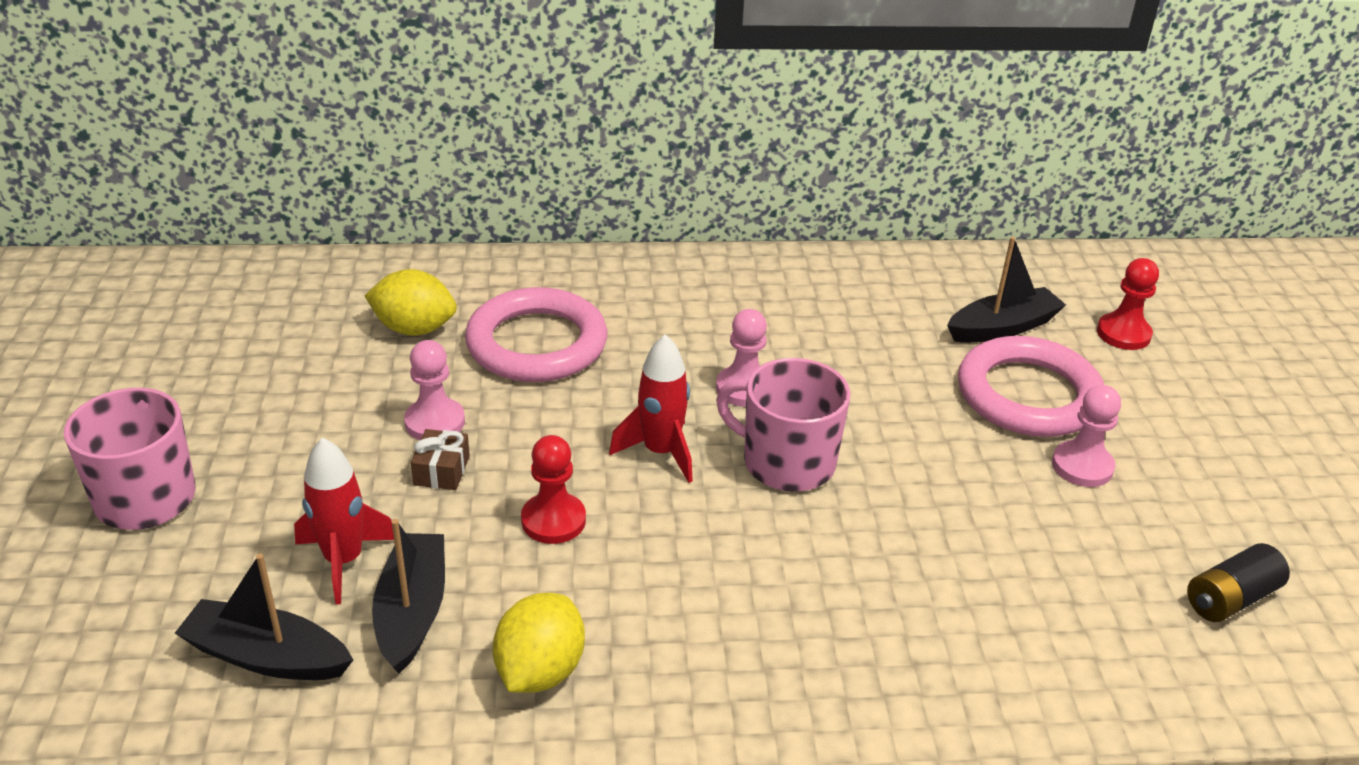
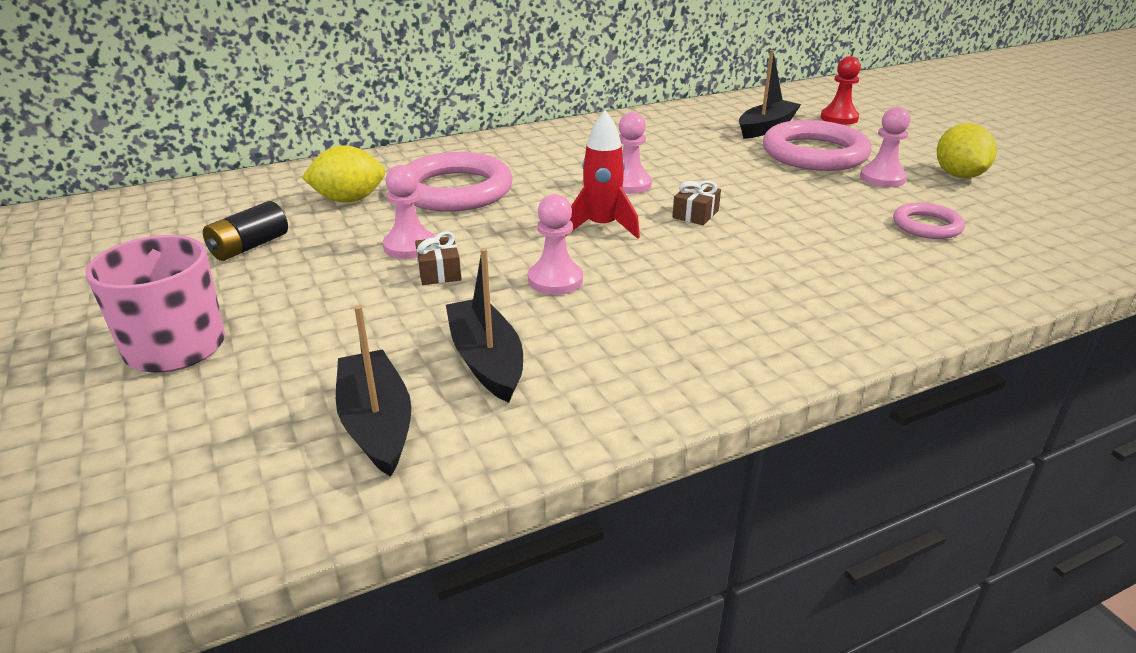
camera: 20 degrees left, 5 degrees down
(267, 656) = (376, 423): black boat -> black boat turned 75 degrees clockwise
(344, 561) = (399, 343): red rocket -> none
(540, 671) = (626, 369): yellow lemon -> yellow lemon (958, 175)
(553, 520) = (555, 280): red pawn -> pink pawn
(786, 462) = (695, 214): pink mug -> brown gift
(1066, 567) = (927, 226): none -> pink ring
(1230, 598) = (1035, 218): black battery -> black battery (249, 247)

